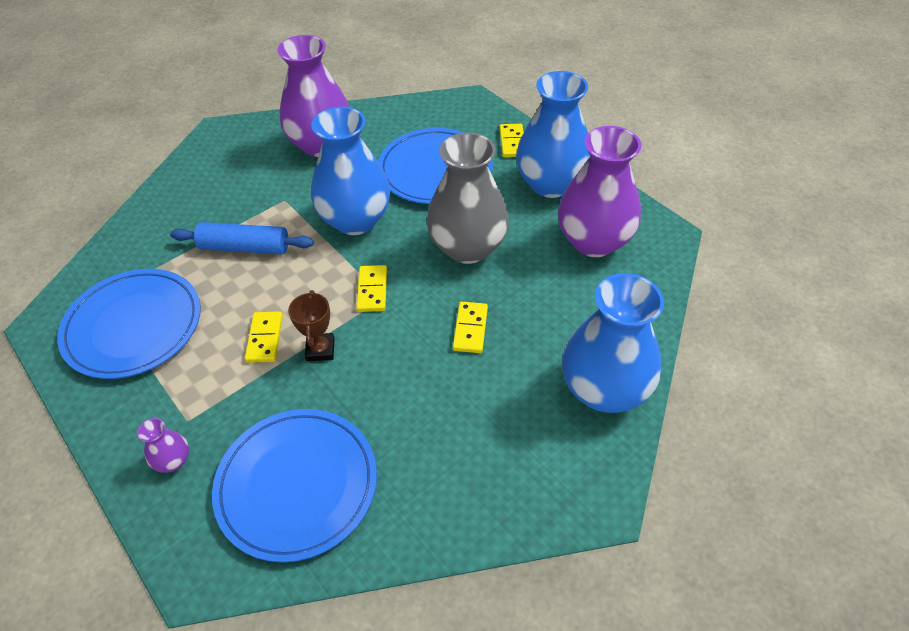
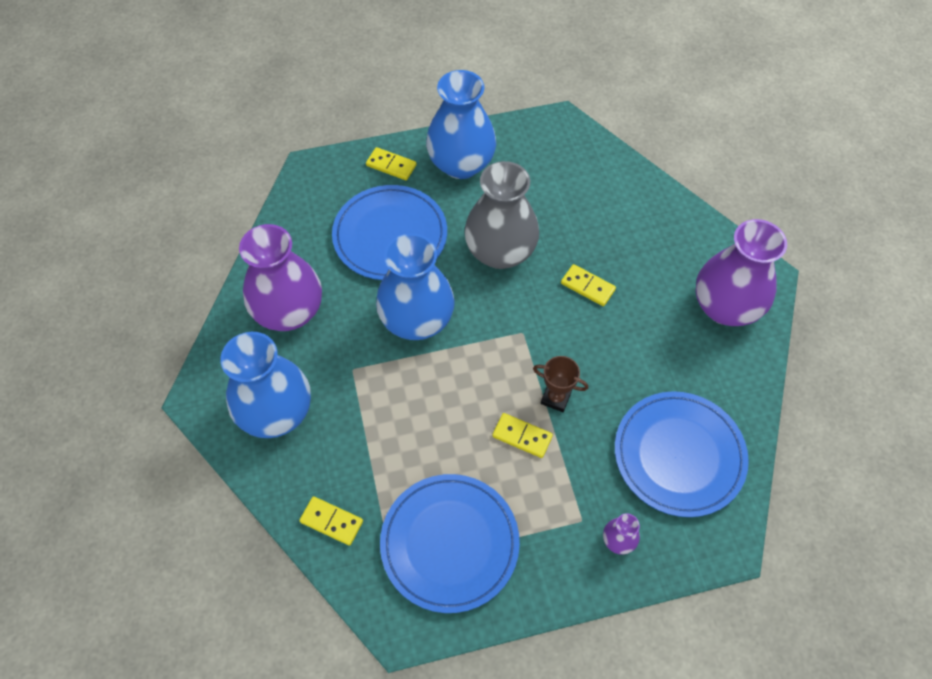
camera: 65 degrees left, 10 degrees up
(245, 247) = (399, 421): blue rolling pin -> none
(372, 290) = (510, 338): yellow domino -> yellow domino (331, 521)
(593, 241) = (542, 168): purple vase -> purple vase (725, 307)
(604, 390) = (682, 231): blue vase -> blue vase (276, 412)

